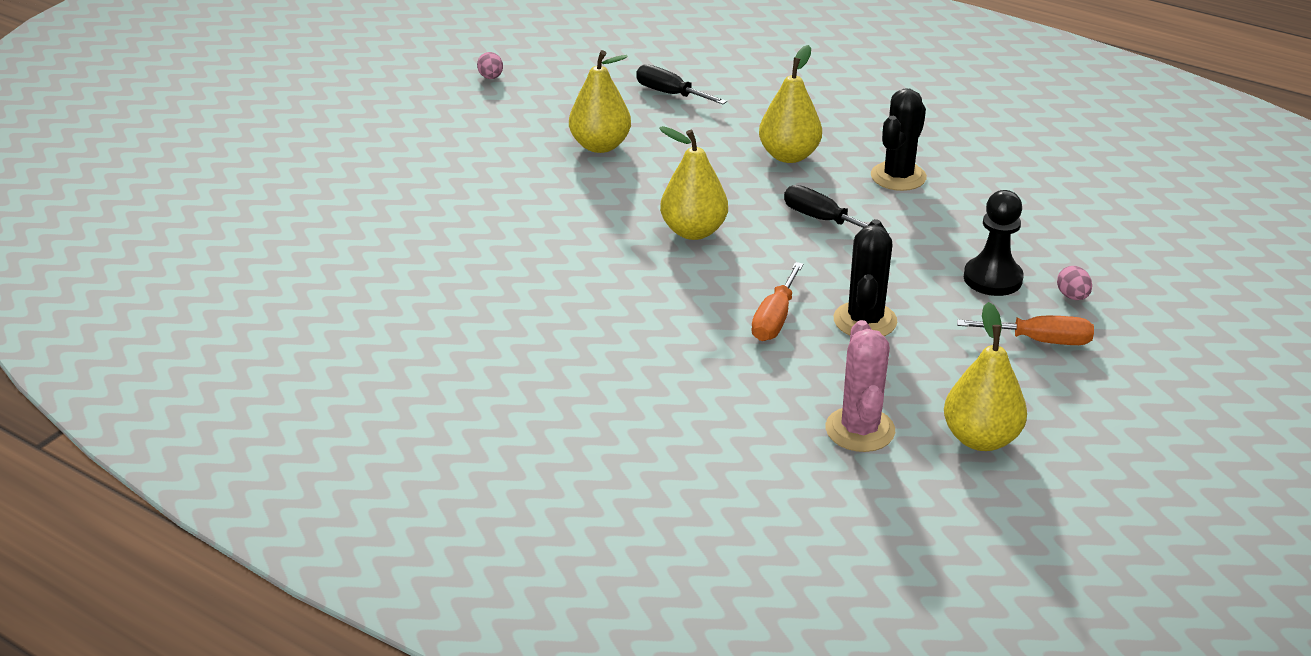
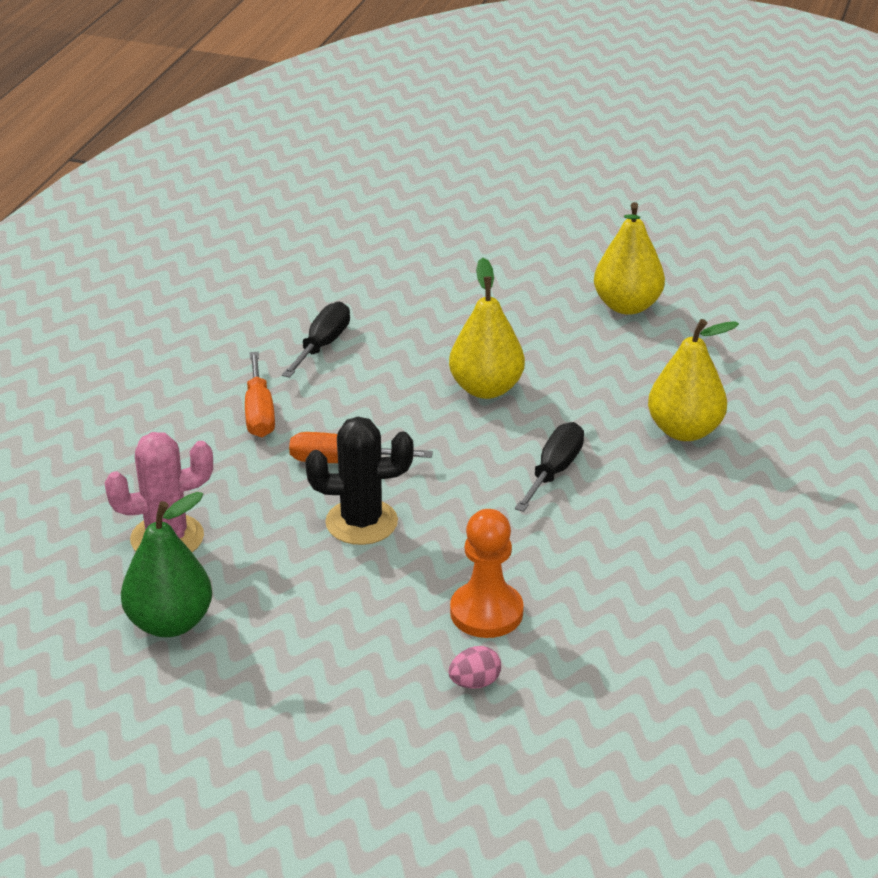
camera: 75 degrees right, 0 degrees up
(491, 77) = (727, 219): pink egg -> none
(670, 94) = (773, 331): black screwdriver -> black screwdriver (322, 345)
(898, 177) = (685, 518): black cactus -> none
(980, 439) = (170, 623): yellow pear -> green pear
(992, 279) = (486, 612): black pawn -> orange pawn
(1040, 341) = (368, 659): orange screwdriver -> orange screwdriver (259, 413)

